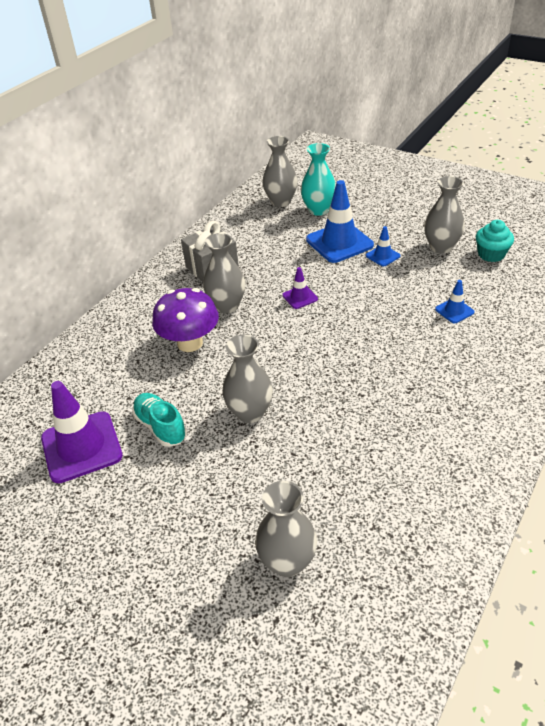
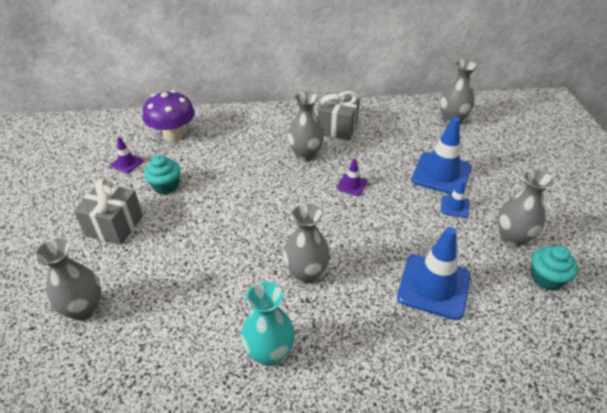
camera: 50 degrees right, 0 degrees up
(81, 447) = (127, 163): purple traffic cone -> purple traffic cone, size x0.49
(161, 427) = (166, 186): turquoise shoe -> turquoise cupcake
(181, 494) = (114, 226): none -> grey gift
(190, 343) = (252, 158): purple mushroom -> purple mushroom (173, 135)
(250, 412) = (209, 220): grey vase -> grey vase (306, 273)
(318, 210) = (468, 143): turquoise vase -> turquoise vase (269, 353)
(454, 311) = (433, 286): blue traffic cone -> blue traffic cone, size x2.05

